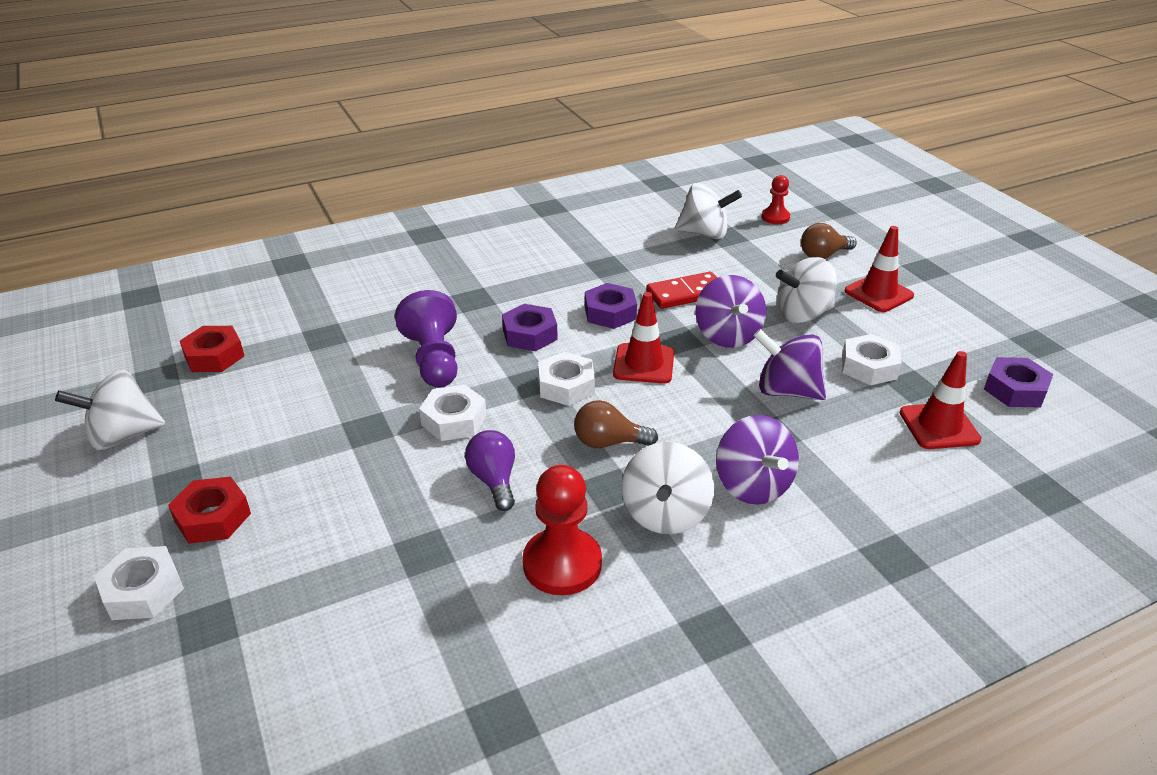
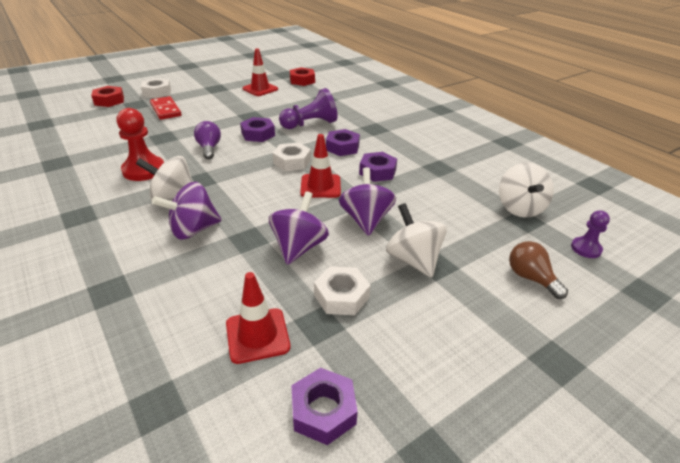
camera: 80 degrees right, 0 degrees up
(122, 435) = (245, 75): white spinning top -> none
(212, 517) = (194, 96): red nut -> red nut (109, 101)
(454, 420) = (258, 134): white nut -> purple nut
(494, 480) = (209, 148): purple light bulb -> purple light bulb turned 75 degrees counterclockwise
(608, 442) = (239, 178): brown light bulb -> none
(686, 293) = (417, 201): red domino -> red domino (166, 110)
(727, 335) = (366, 220): purple spinning top -> purple spinning top turned 105 degrees clockwise
(775, 217) = (586, 248): red pawn -> purple pawn
(878, 293) = (475, 314): red traffic cone -> red traffic cone (260, 89)

